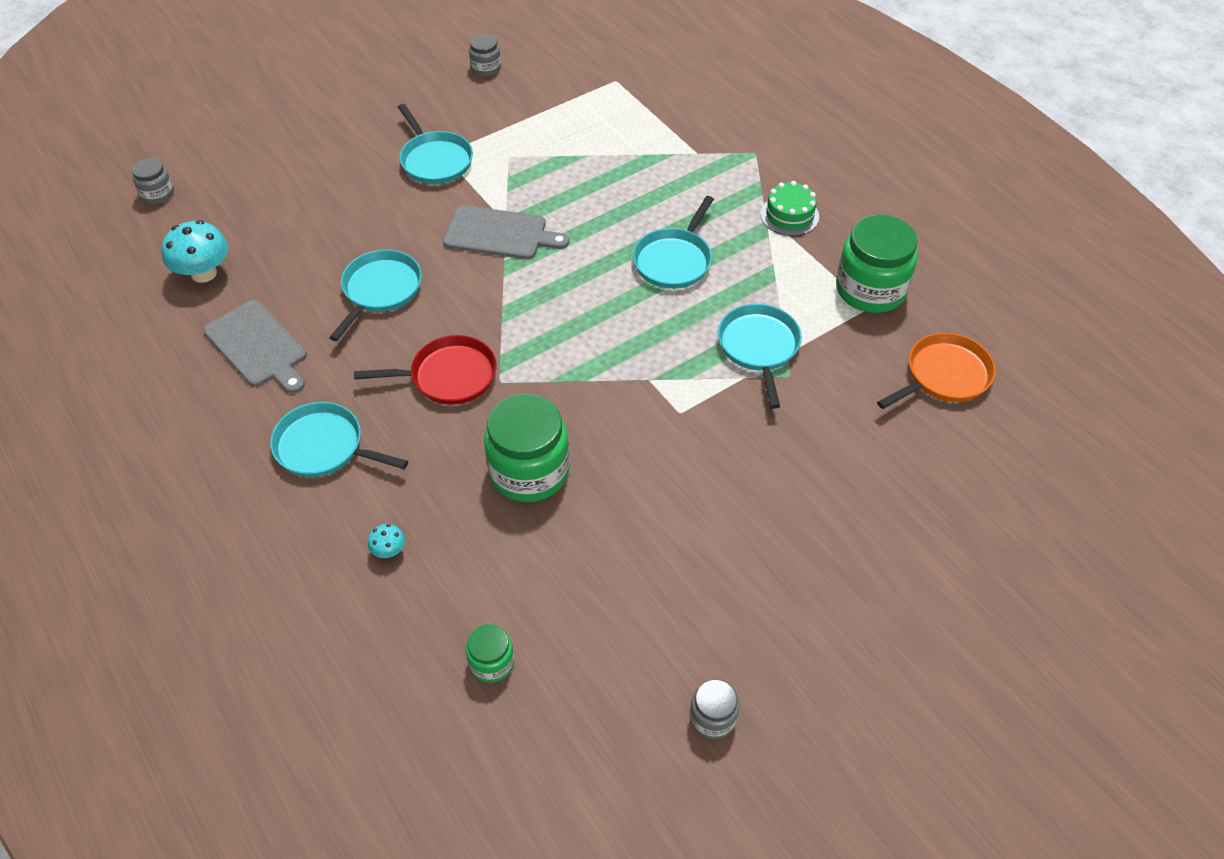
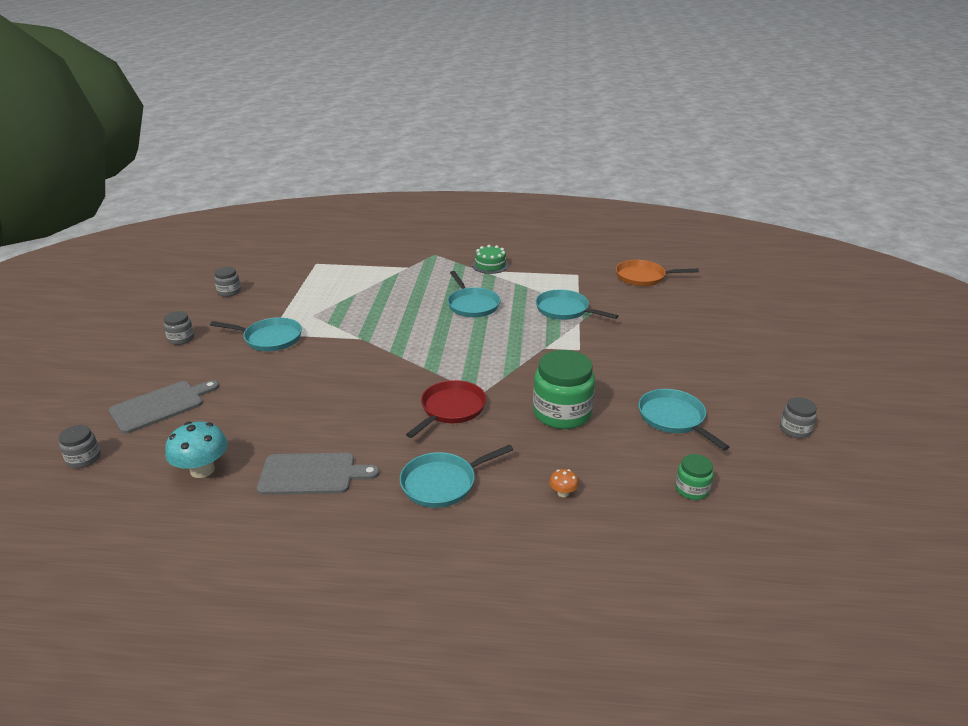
camera: 50 degrees left, 20 degrees down
(372, 105) = (181, 339): none -> grey jar
(380, 290) = (342, 403): turquoise pan -> turquoise pan (673, 418)
(389, 551) = (563, 493): turquoise mushroom -> orange mushroom
(500, 234) = (367, 344): grey cutting board -> grey cutting board (160, 406)
(870, 289) = (567, 269): green jar -> none
(944, 375) = (643, 277): orange pan -> orange pan turned 90 degrees counterclockwise

